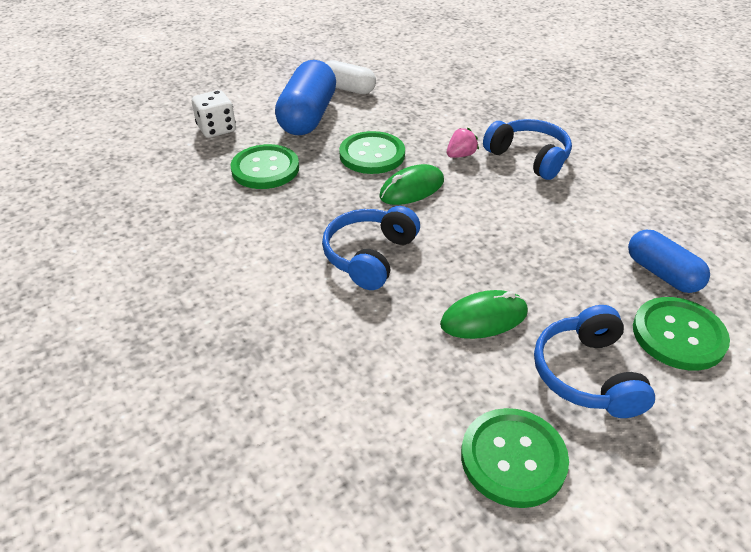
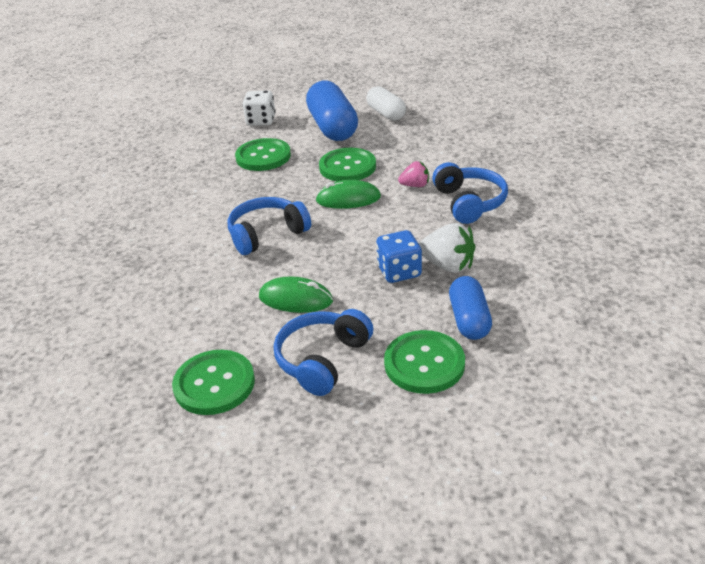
camera: 35 degrees right, 5 degrees down
(308, 116) = (333, 127): blue capsule -> blue capsule turned 60 degrees counterclockwise
(548, 249) = (399, 272): none -> blue dice
(582, 226) = (448, 265): none -> white strawberry

